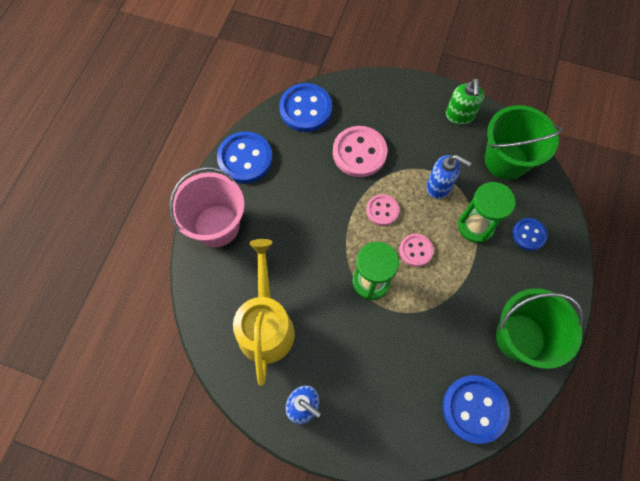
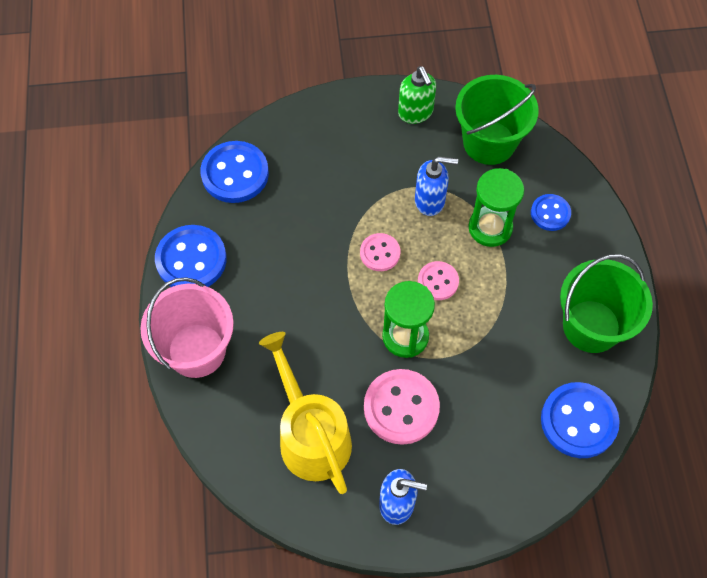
camera: 25 degrees left, 5 degrees down
(359, 153) = (322, 199): pink button -> pink button (401, 407)

